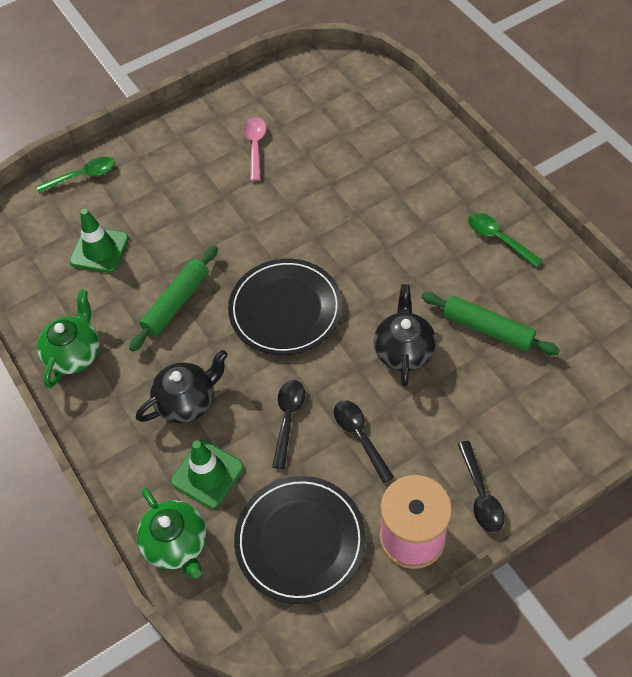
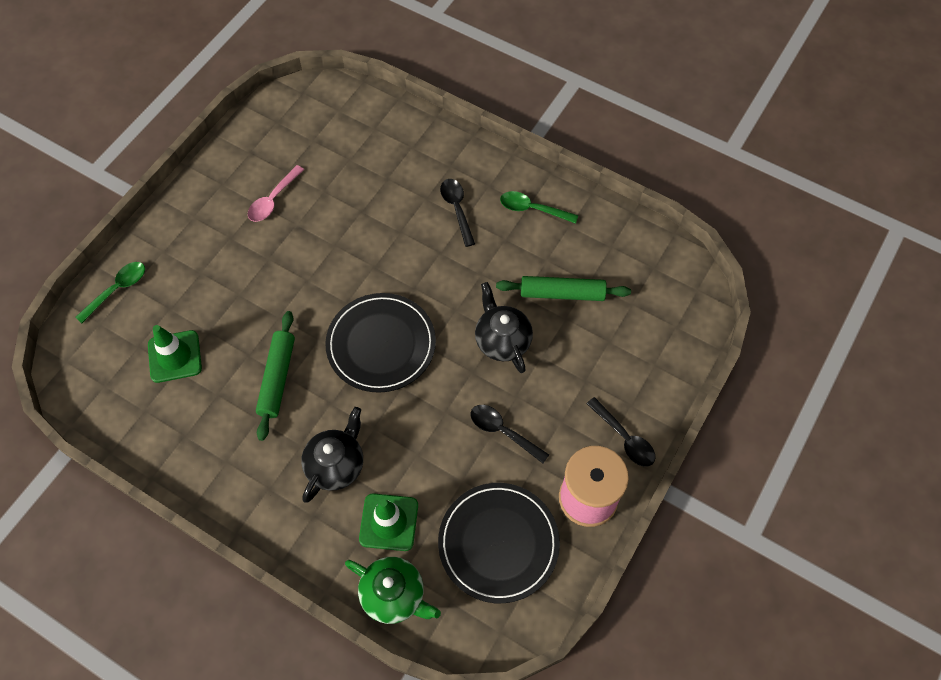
camera: 30 degrees left, 5 degrees up
(74, 353) = (205, 465): green teapot -> none
(255, 146) = (273, 200): pink spoon -> pink spoon turned 120 degrees counterclockwise
(288, 419) = (434, 442): black spoon -> black spoon (457, 209)

